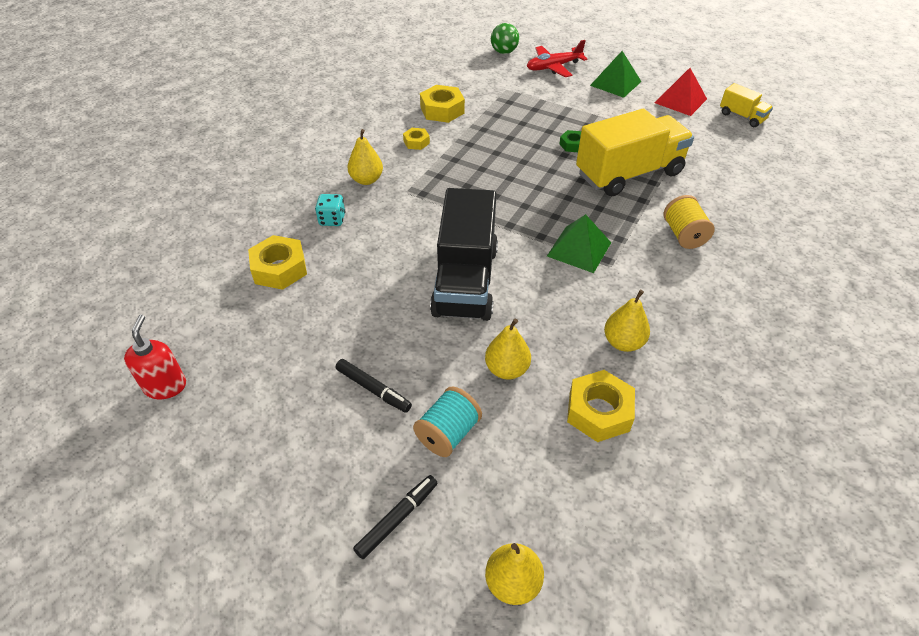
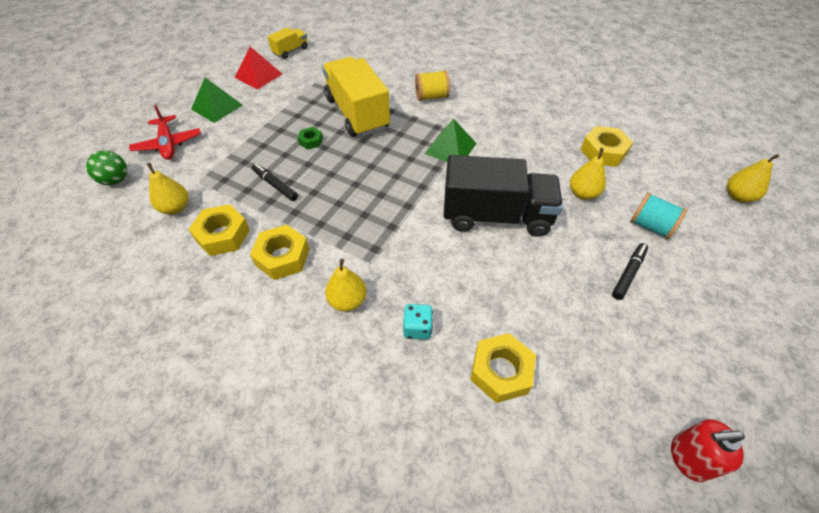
camera: 90 degrees left, 5 degrees up
(397, 519) = (728, 252): black marker -> black marker (275, 185)
(416, 142) = (282, 257): yellow nut -> yellow nut, size x1.81
(623, 342) = (542, 135): yellow pear -> yellow pear (175, 208)

